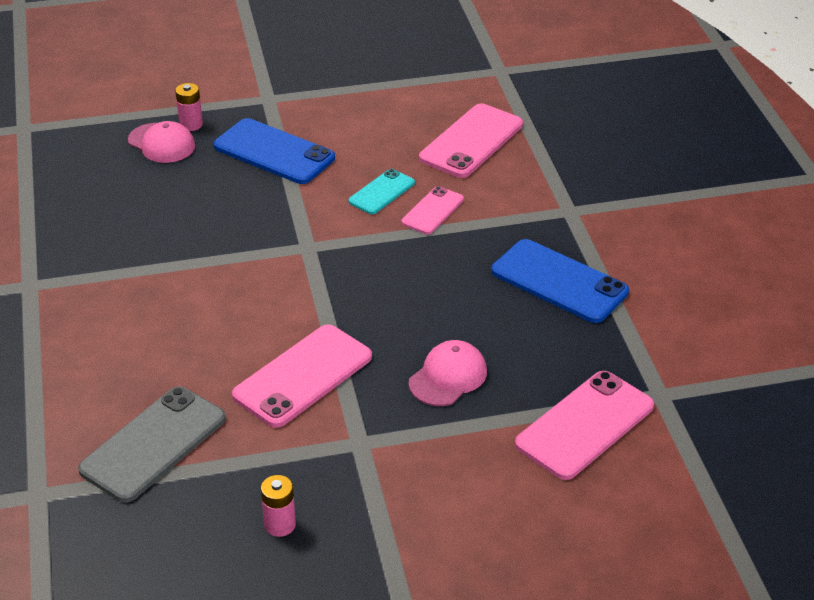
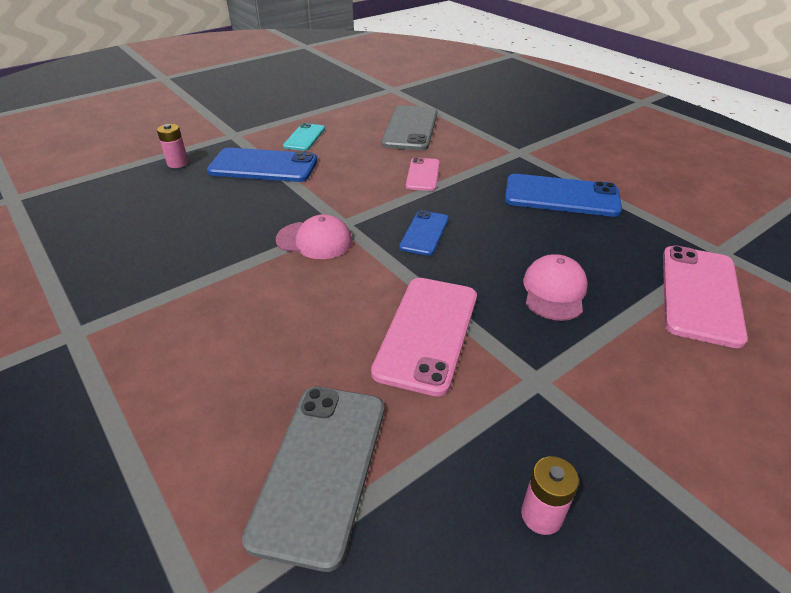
camera: 25 degrees left, 0 degrees up
(161, 143) = (158, 181): pink cap -> pink cap (314, 240)
(377, 281) = (424, 233): none -> blue phone
(381, 192) = (372, 172): turquoise phone -> turquoise phone (304, 137)
(471, 141) = (410, 128): pink phone -> grey phone

